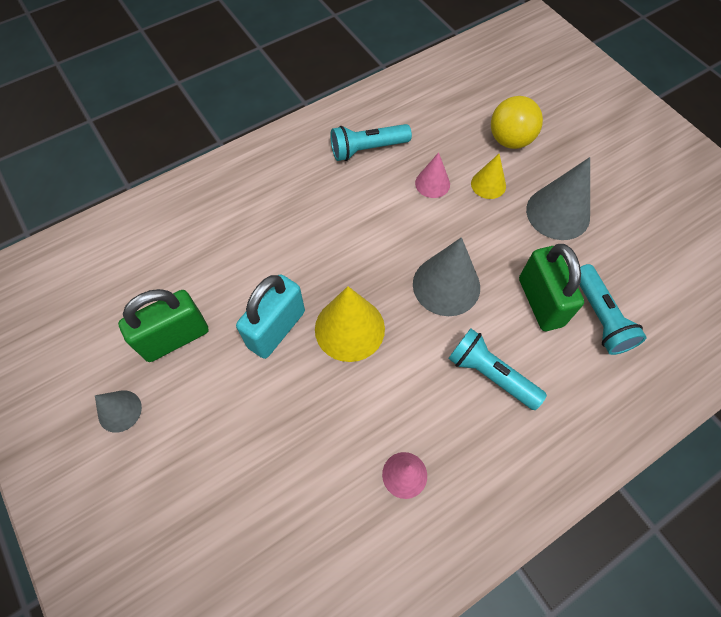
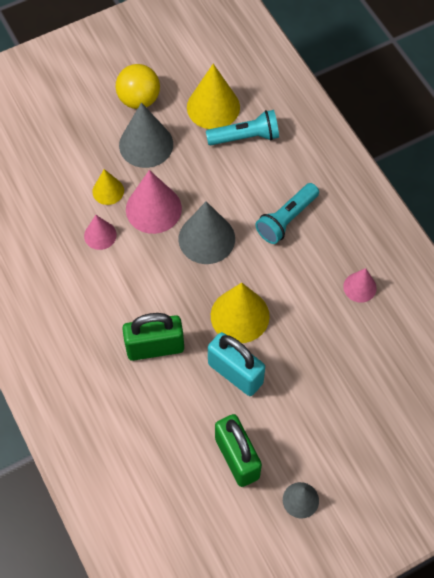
camera: 85 degrees left, 0 degrees up
(367, 149) = (50, 286): turquoise flashlight -> none
(475, 228) = (153, 209): none -> pink cone
(510, 140) = (60, 165): yellow ball -> yellow ball (139, 99)
(540, 302) = (228, 174): green padlock -> green padlock (155, 347)
(633, 277) = (213, 107): none -> yellow cone

